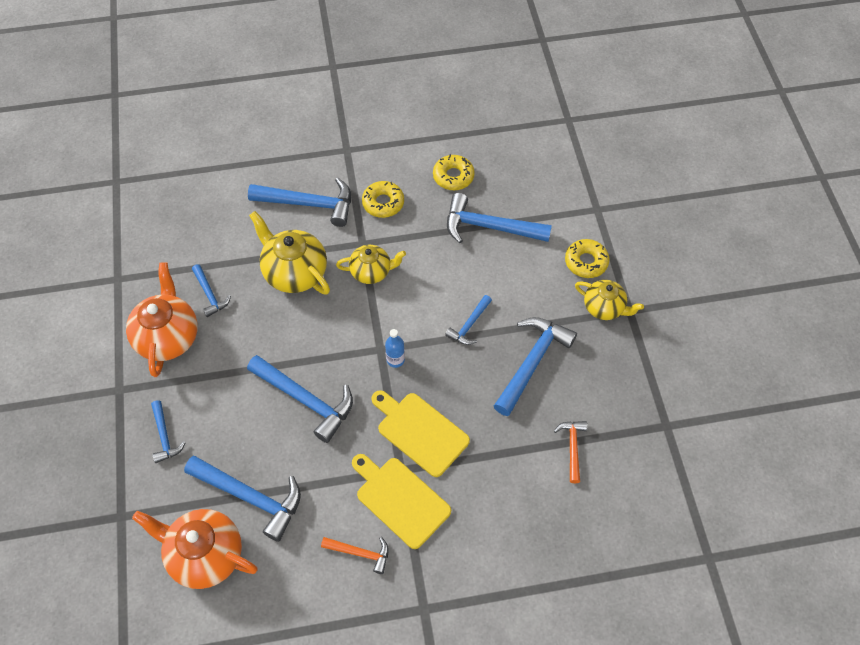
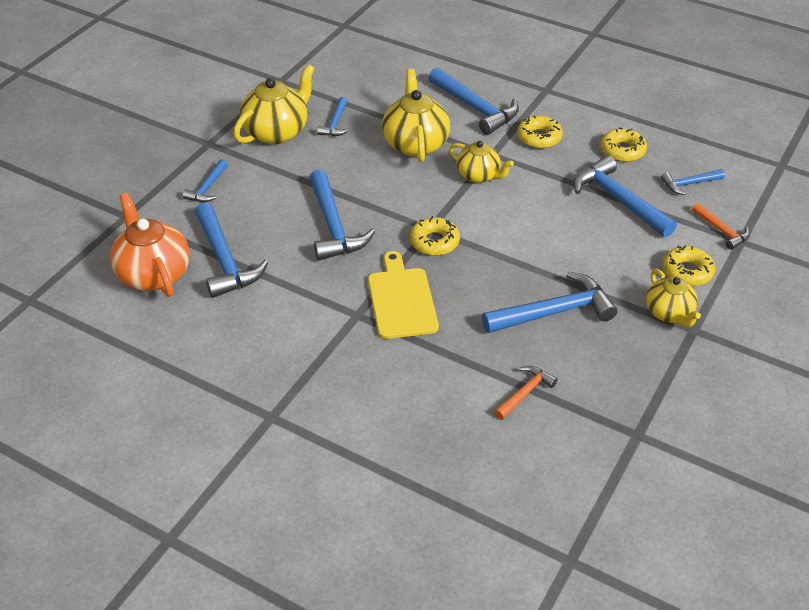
camera: 40 degrees right, 15 degrees down
(168, 337) = (277, 132): orange teapot -> yellow teapot
(360, 553) = (264, 347): orange hammer -> orange hammer (722, 231)
(395, 360) = (434, 242): blue bottle -> yellow donut
(400, 499) = (334, 333): yellow cutting board -> none
(469, 325) = (525, 255): blue hammer -> blue hammer (689, 184)

